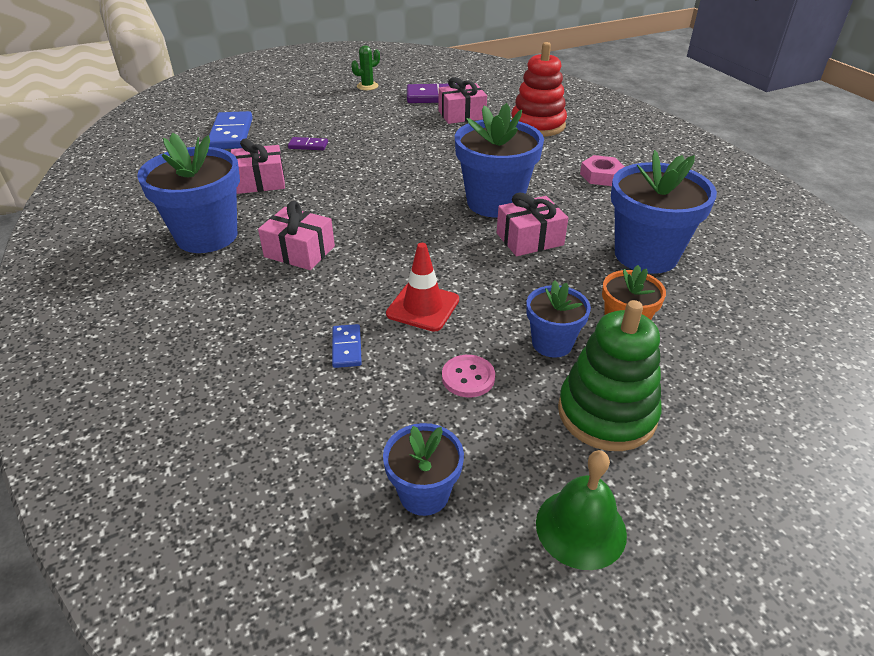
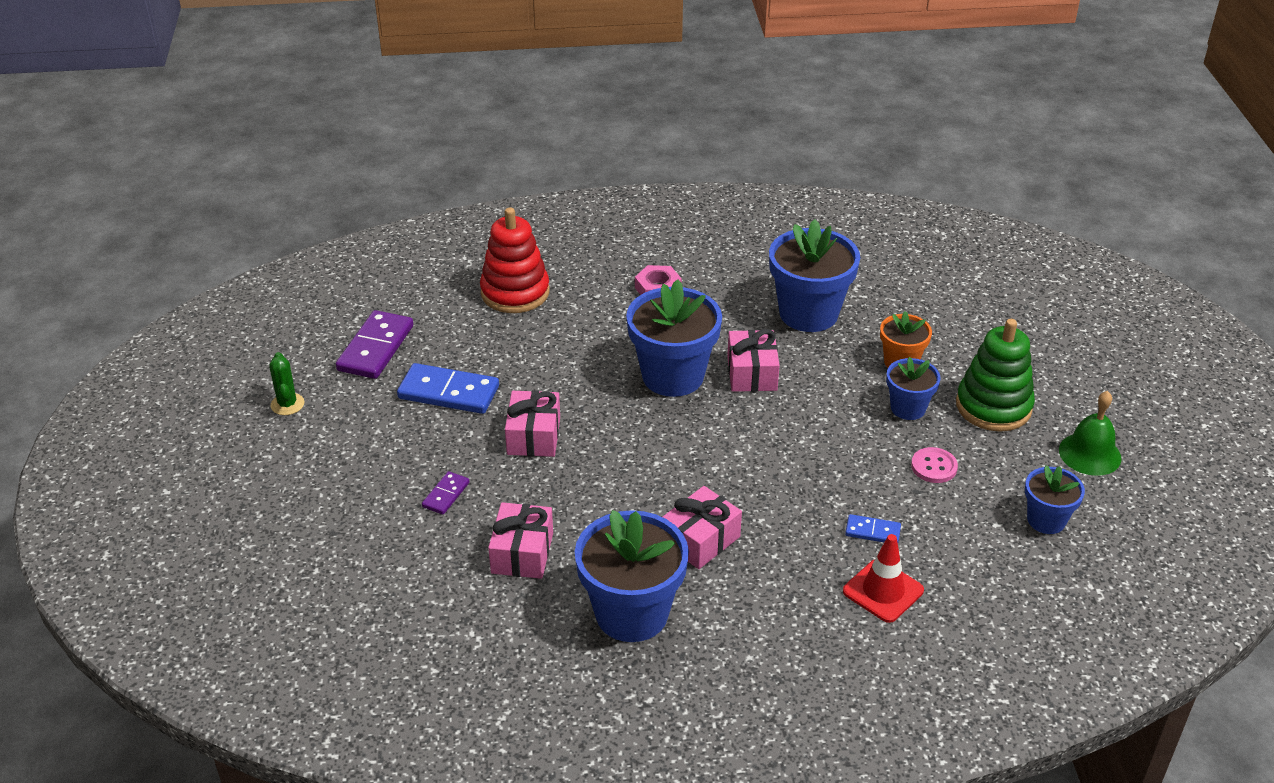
camera: 70 degrees left, 0 degrees up
(231, 134) = (357, 567): blue domino -> blue domino (448, 392)
(423, 307) = (831, 470): red traffic cone -> red traffic cone (883, 591)
(461, 115) = (445, 342): pink gift -> pink gift (533, 436)

